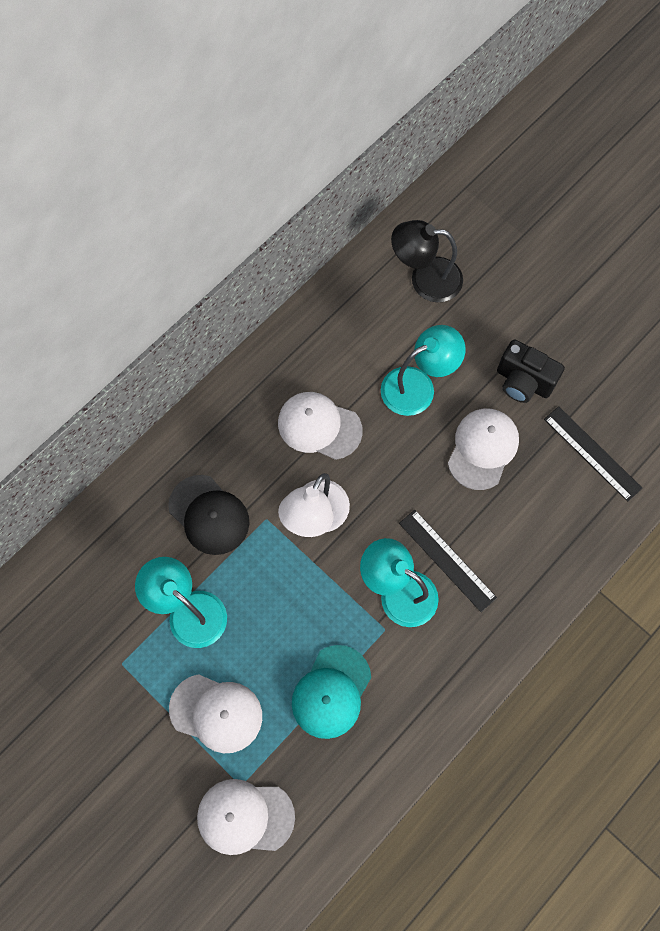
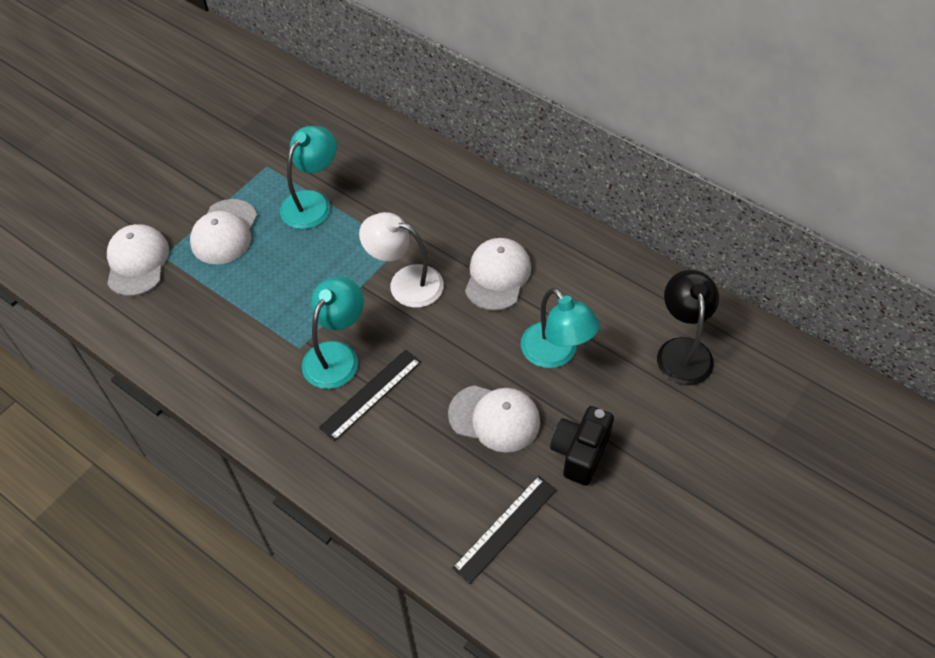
camera: 85 degrees right, 15 degrees down
(209, 515) = (400, 205): black cap -> none
(331, 692) = (241, 311): turquoise cap -> none

